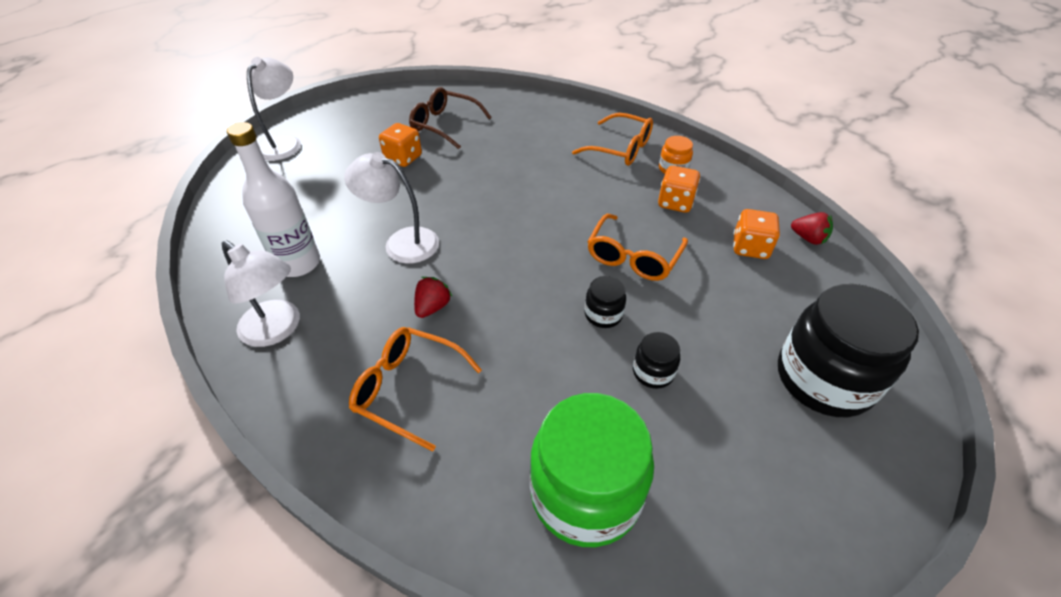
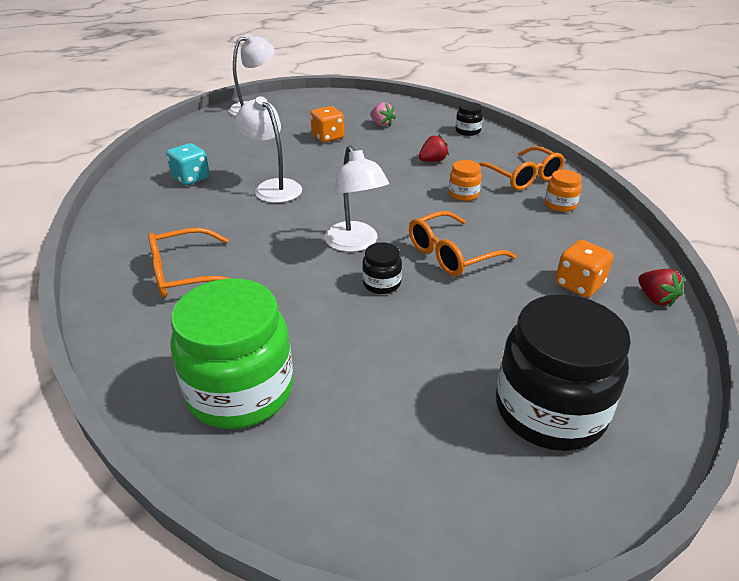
camera: 30 degrees right, 10 degrees down
(277, 330) = (140, 211): white lamp -> white lamp (355, 244)
(298, 263) = (191, 178): white bottle -> turquoise dice
(407, 389) = (185, 274): orange glasses -> orange glasses turned 75 degrees counterclockwise
(432, 307) = (253, 233): red strawberry -> red strawberry (432, 161)
(444, 125) = (381, 124): brown glasses -> pink strawberry
(588, 185) = (463, 194): none -> orange jar
(653, 372) = (383, 337): black jar -> black jar (467, 131)
(675, 203) = (535, 229): orange dice -> none

